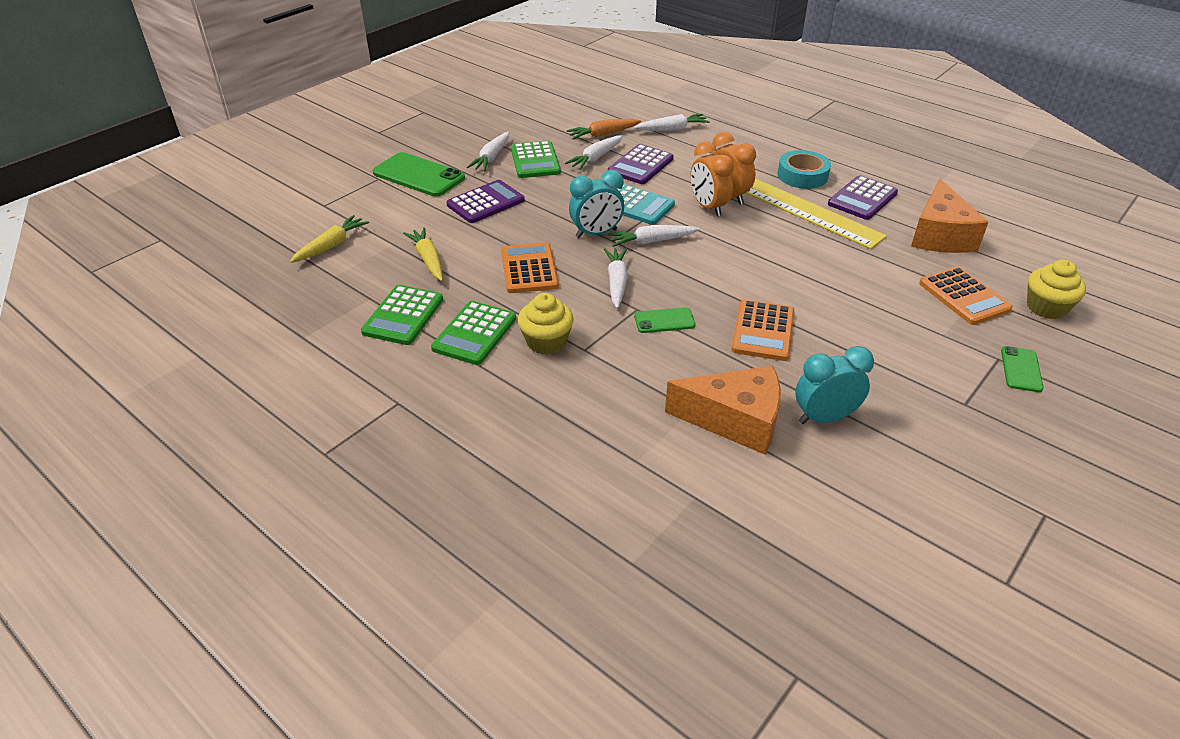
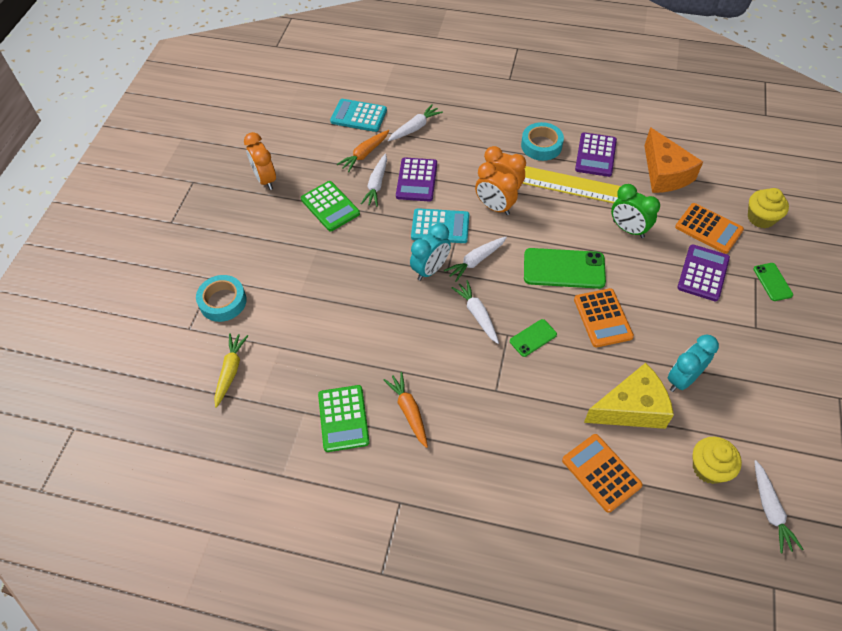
camera: 25 degrees left, 15 degrees up
(372, 196) = (223, 302): none -> turquoise tape
(419, 175) = (245, 261): green phone -> green phone (564, 268)
(428, 260) = (321, 352): yellow carrot -> none
(474, 333) = (409, 411): green calculator -> orange carrot
(485, 203) = (323, 271): purple calculator -> purple calculator (703, 273)
(490, 127) = (265, 179): none -> orange clock
(491, 157) = (292, 216): white carrot -> white carrot (770, 510)
(529, 269) = (405, 328): orange calculator -> orange calculator (601, 473)
(546, 342) = (465, 395): yellow cupcake -> yellow cupcake (709, 468)
(621, 107) = (358, 116): none -> turquoise calculator
(735, 420) = (631, 408): orange cheese -> yellow cheese
(855, 267) = (628, 229): none -> green clock

